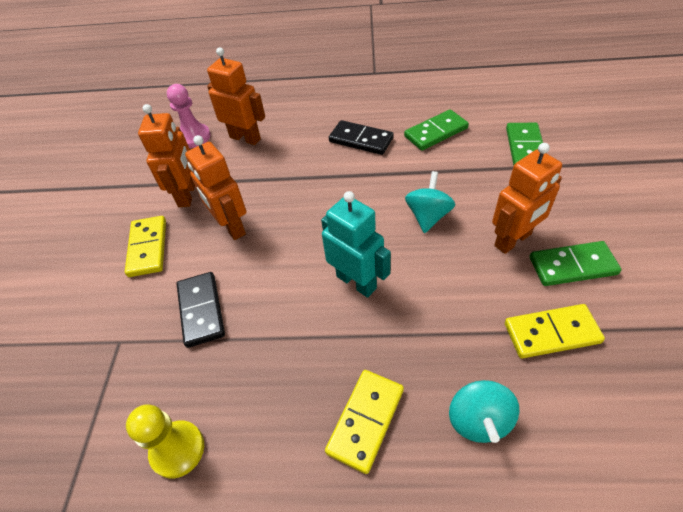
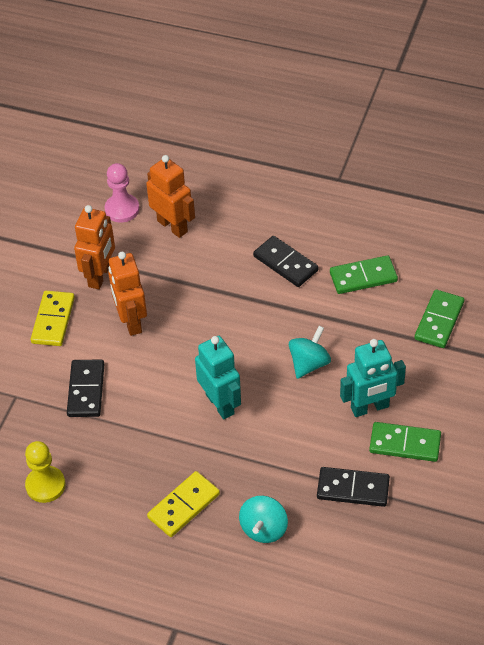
camera: 15 degrees right, 0 degrees up
(513, 240) = (370, 408): orange robot -> turquoise robot
(551, 333) = (353, 488): yellow domino -> black domino

